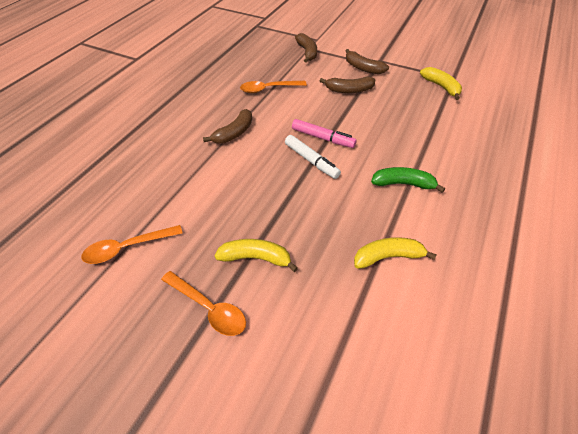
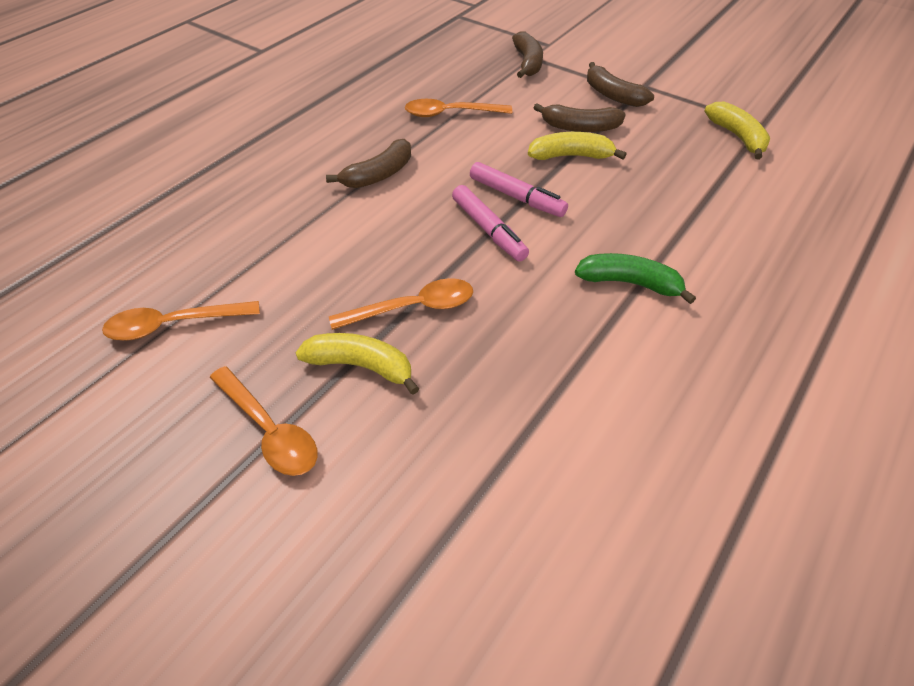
camera: 10 degrees right, 0 degrees up
(278, 216) = (413, 308): none -> orange spoon
(311, 161) = (489, 230): white marker -> pink marker
(388, 257) = (572, 394): yellow banana -> yellow banana (571, 156)

